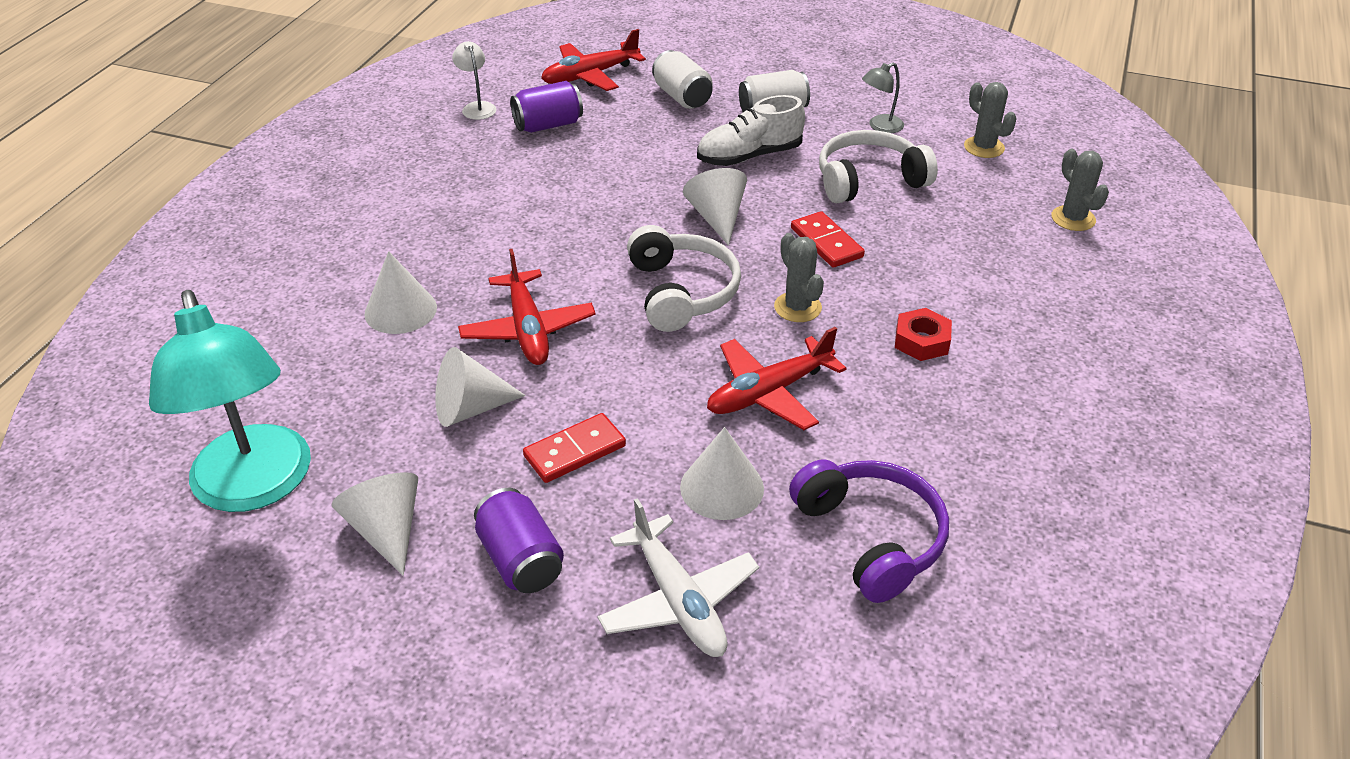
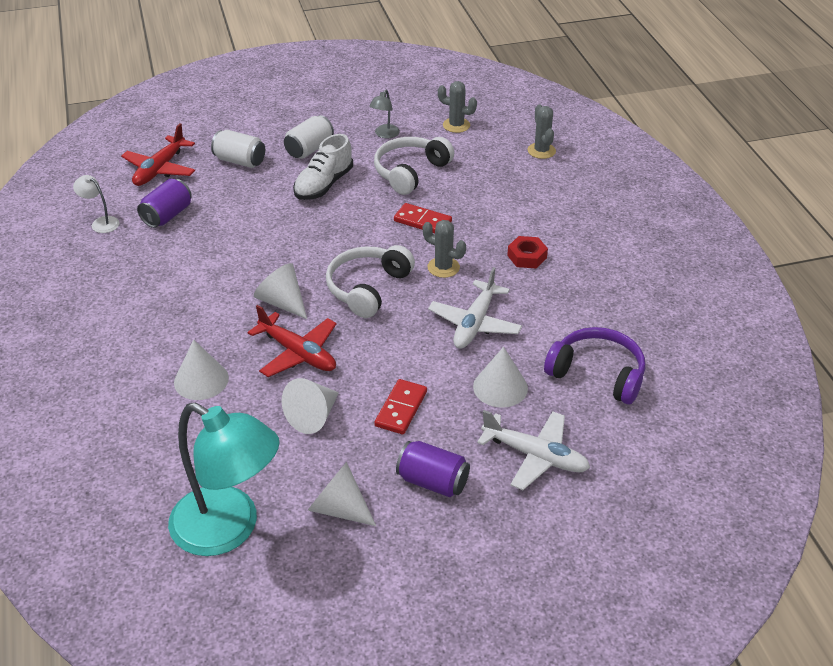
camera: 35 degrees left, 0 degrees up
(681, 292) = (368, 288): white headphones -> white headphones turned 105 degrees counterclockwise
(717, 218) = (343, 233): white cone -> white cone (282, 302)
(769, 392) = (474, 323): red plane -> white plane
(1073, 218) = (541, 151): grey cactus -> grey cactus turned 45 degrees clockwise

